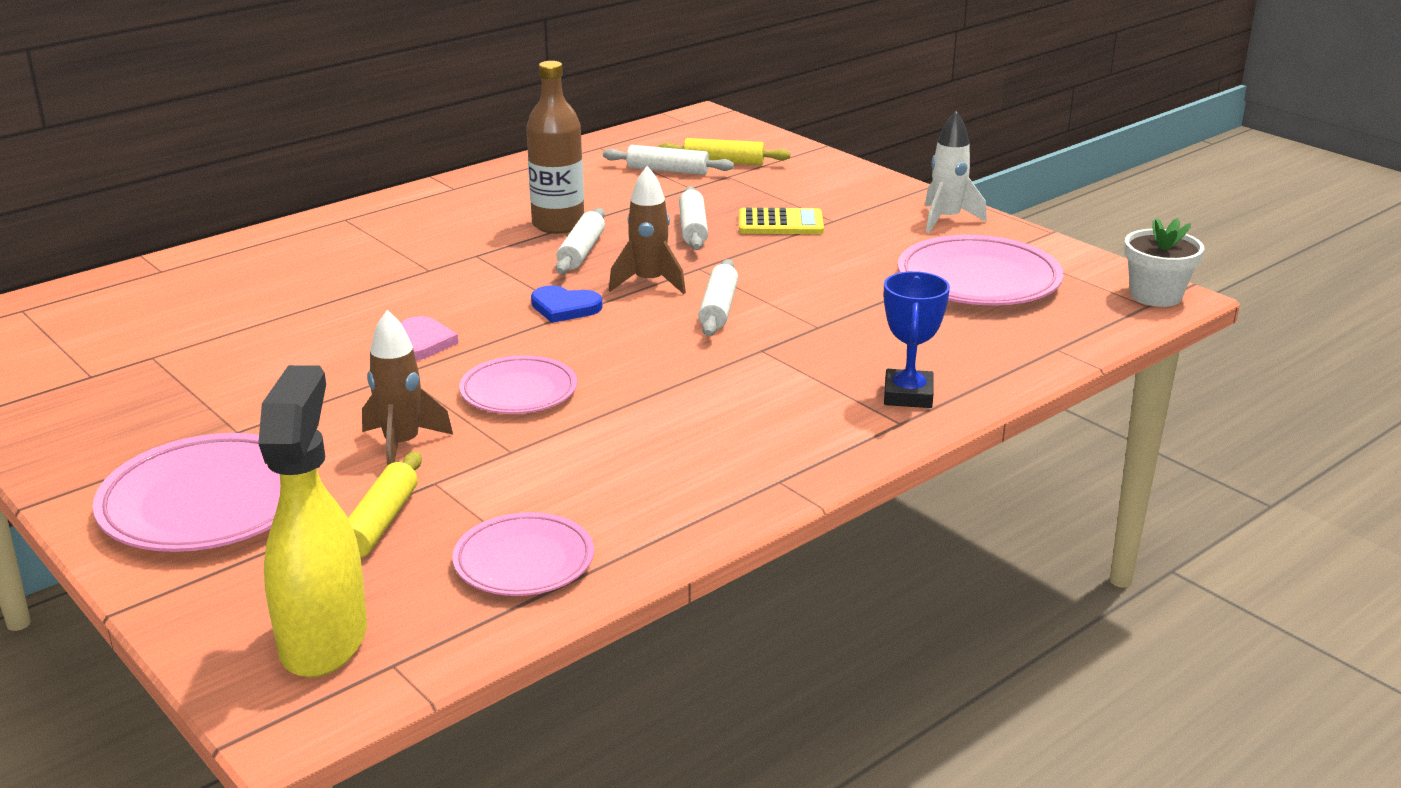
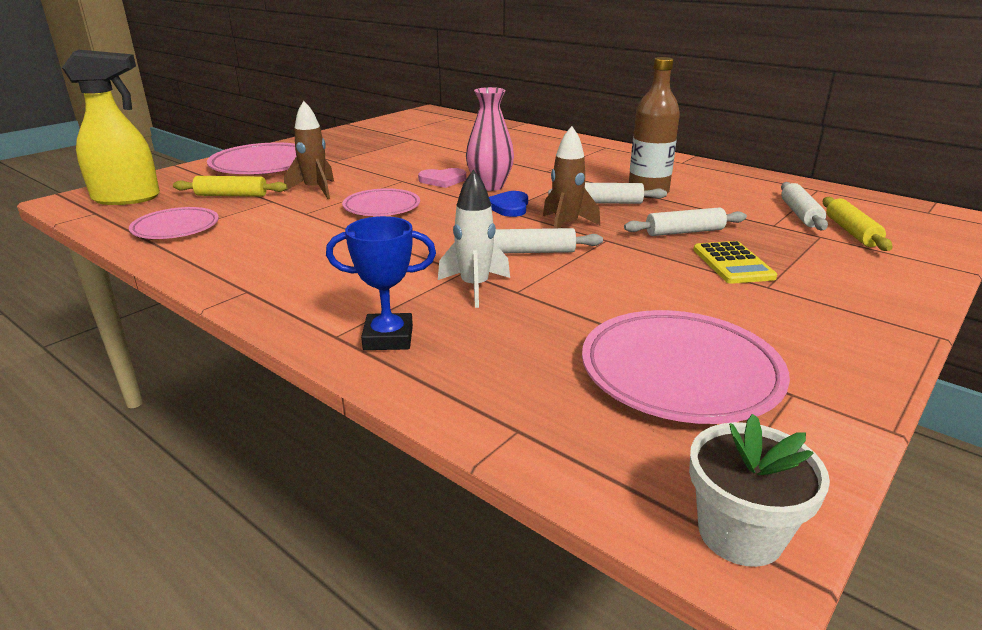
camera: 80 degrees right, 0 degrees up
(473, 312) = (489, 186): none -> pink vase
(946, 220) = (843, 349): white rocket -> white rocket (474, 287)

